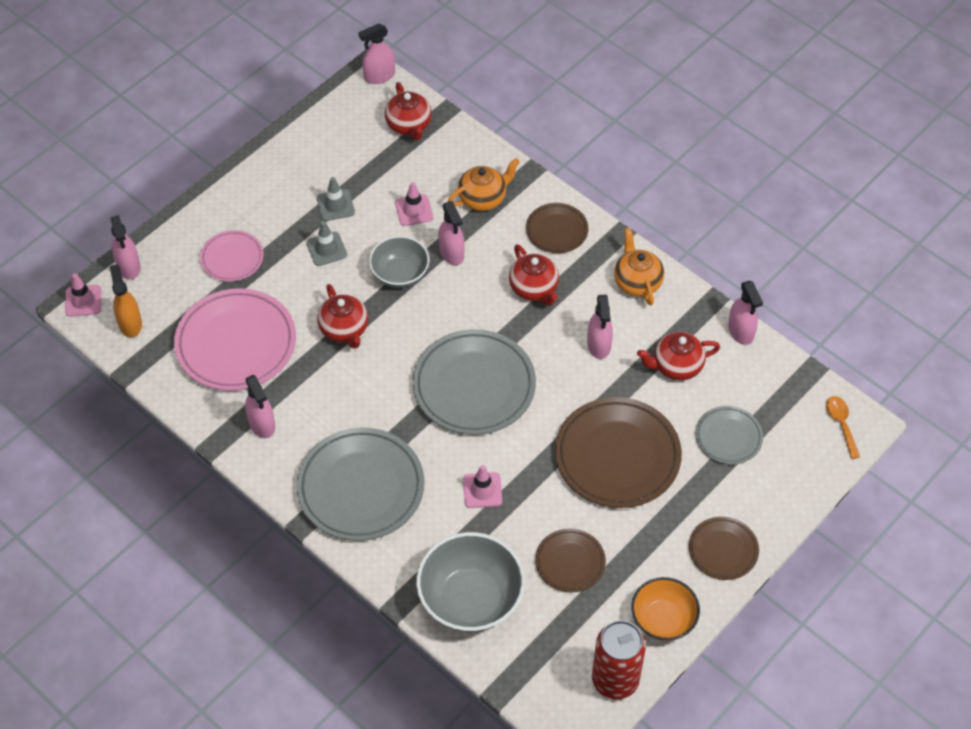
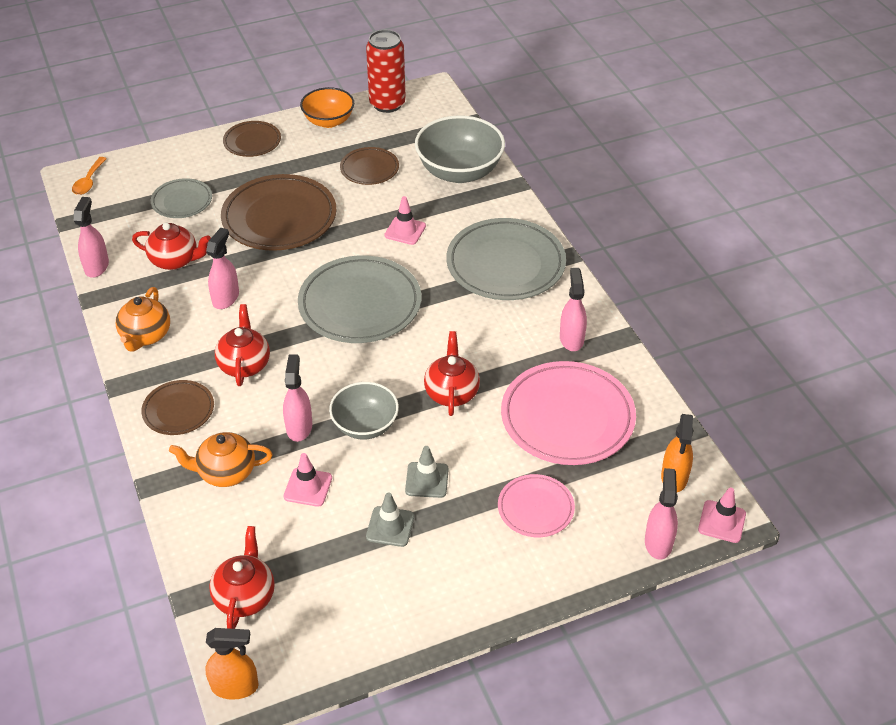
camera: 155 degrees left, 10 degrees down
(379, 76) = (235, 686): pink spray bottle -> orange spray bottle

